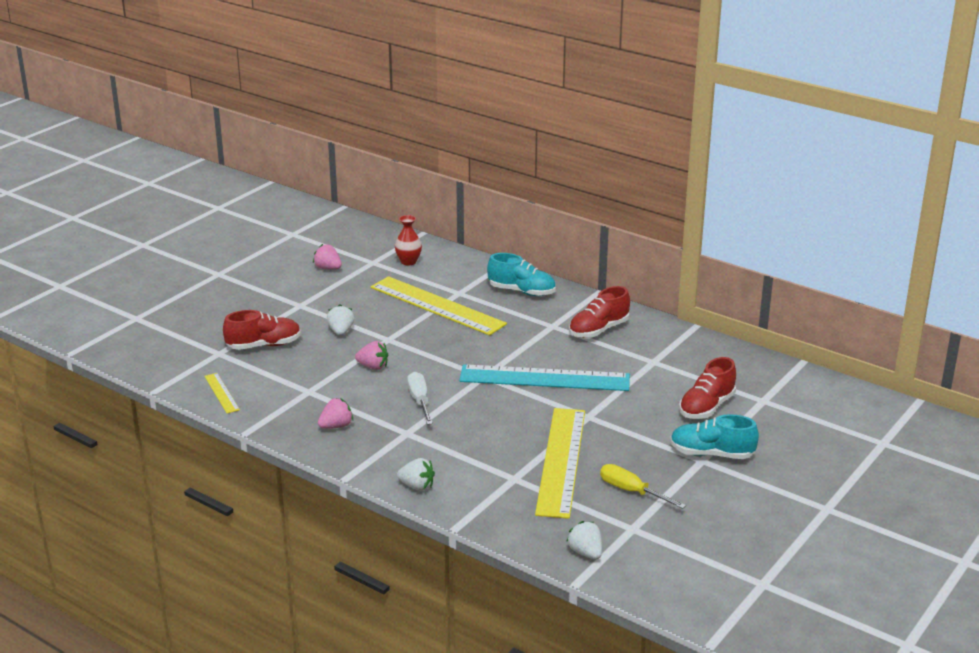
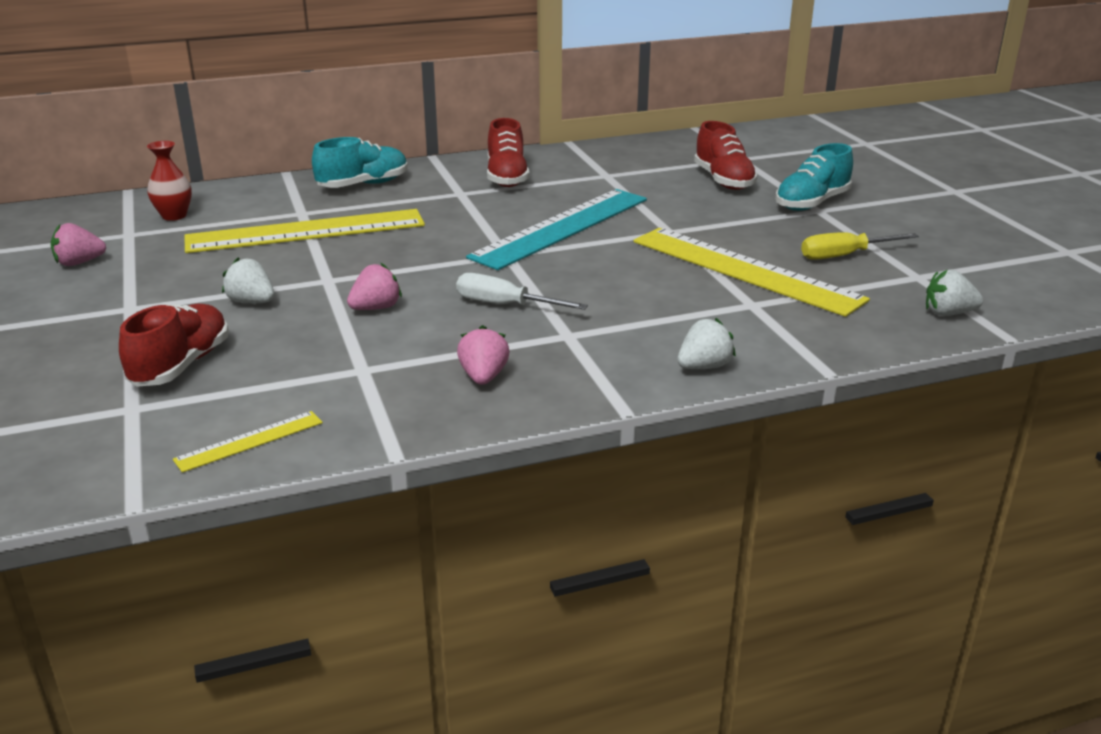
camera: 55 degrees left, 0 degrees up
(221, 393) = (249, 441): yellow ruler -> yellow ruler turned 45 degrees counterclockwise

